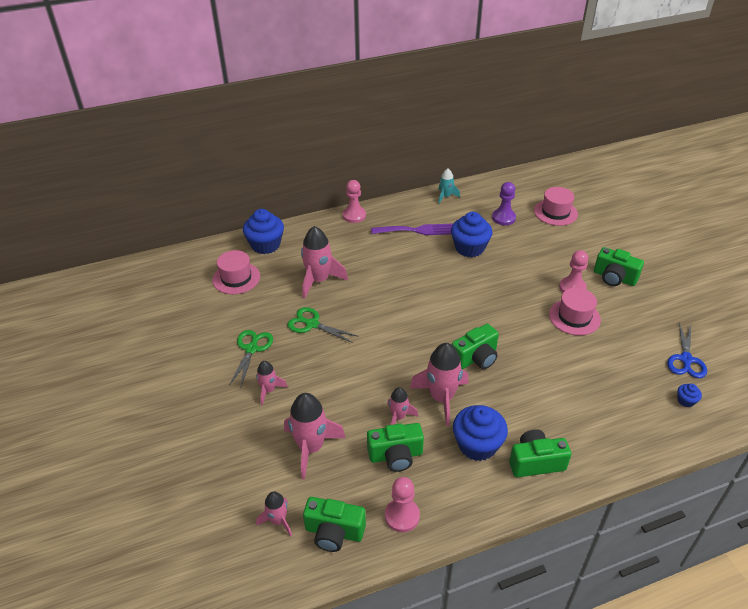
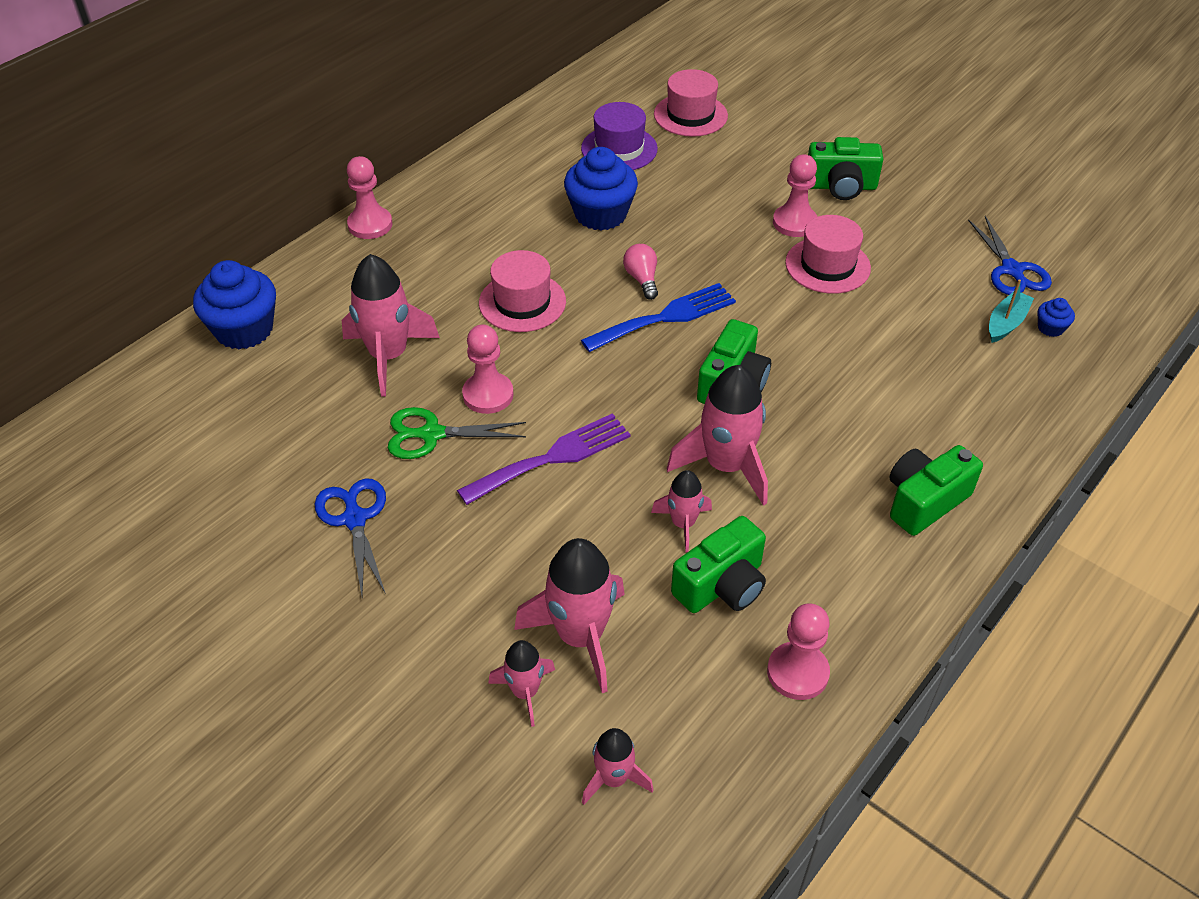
camera: 30 degrees left, 5 degrees up
(236, 278) = (232, 408): pink hat -> pink hat (522, 302)
(251, 349) = (355, 519): green scissors -> blue scissors
(269, 390) = (438, 575): pink rocket -> pink rocket (525, 692)
(334, 532) = (715, 750): green camera -> none
(350, 316) = (488, 395): none -> pink pawn
(416, 230) = (495, 214): purple fork -> purple fork (552, 458)
(445, 196) = (503, 143): turquoise rocket -> none
(465, 311) = (665, 317): none -> blue fork
(467, 288) = (642, 279): none -> pink light bulb
(477, 445) = (828, 513): blue cupcake -> none
(503, 218) = (619, 149): purple pawn -> purple hat
(659, 387) = (1006, 323): none -> turquoise boat

